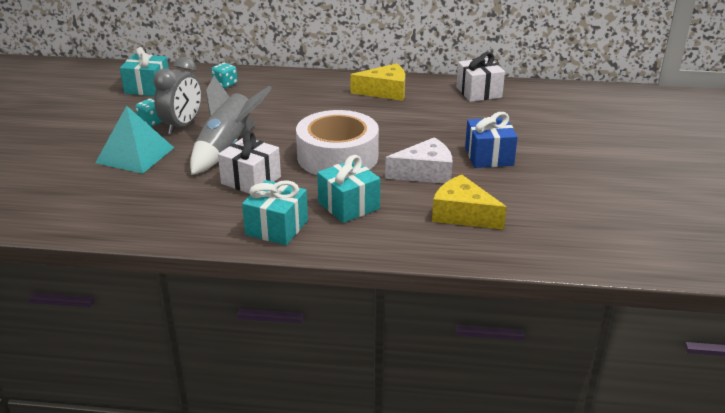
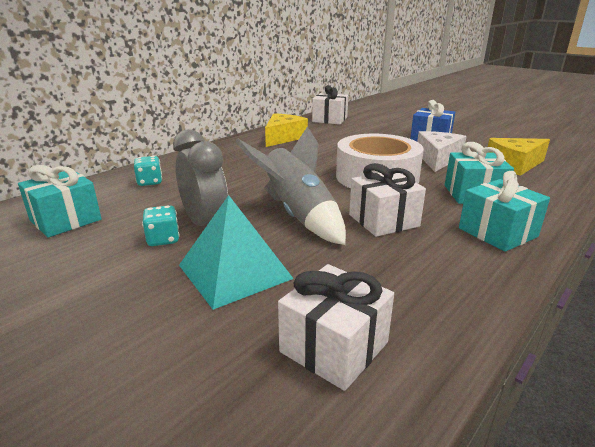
camera: 55 degrees left, 5 degrees down
(88, 203) = (334, 347): none -> white gift

